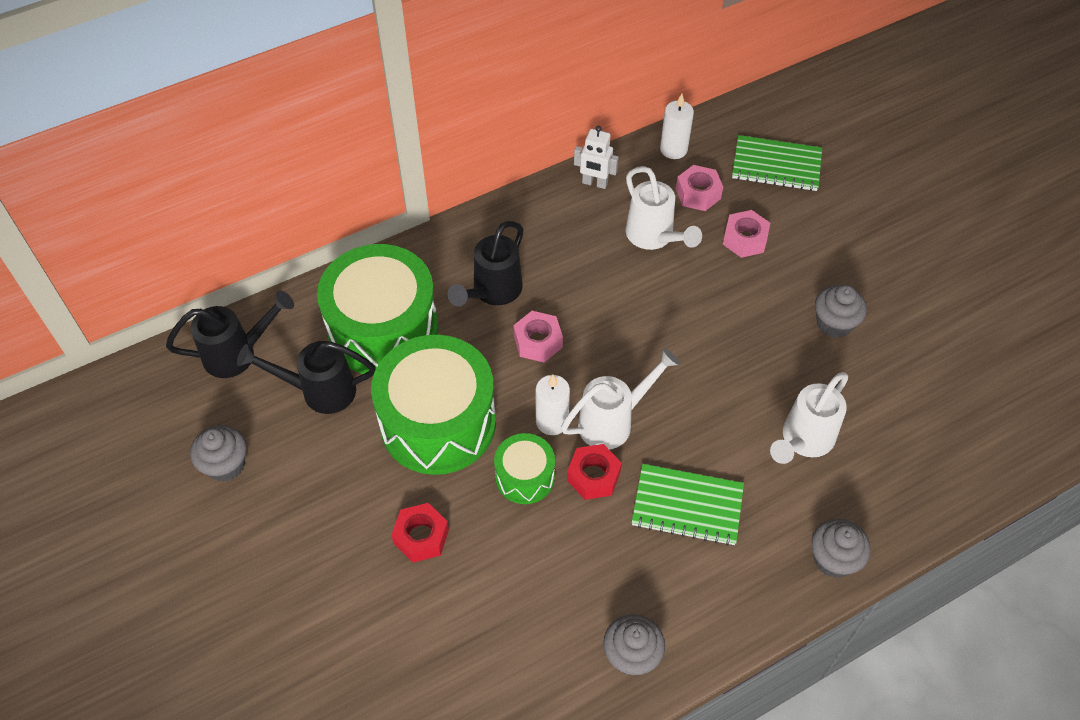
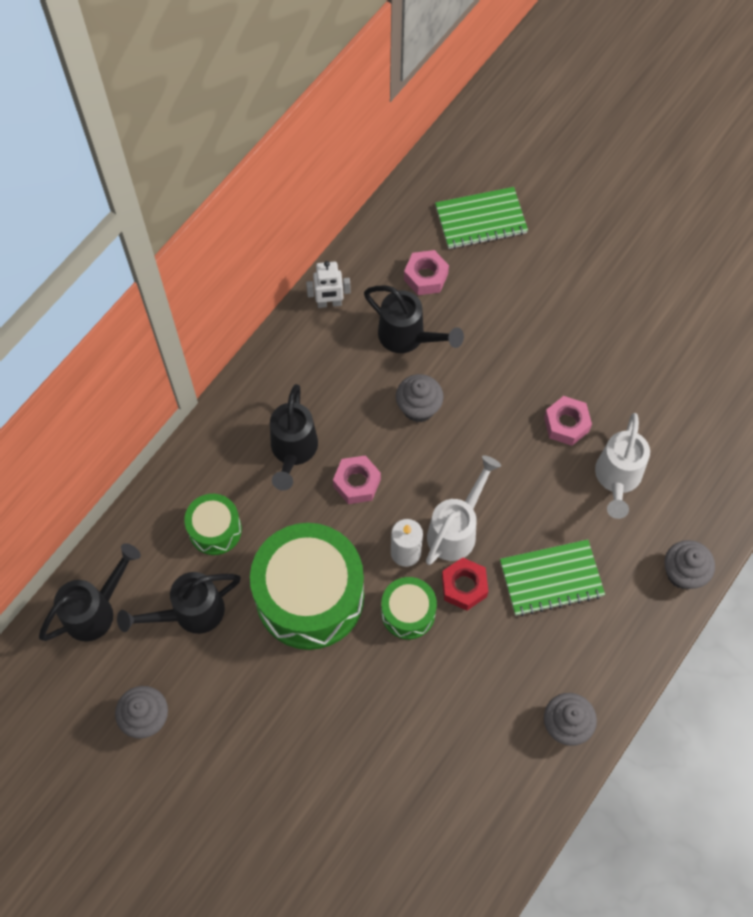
camera: 25 degrees left, 10 degrees up
(383, 329) = (215, 530): green drum -> green drum, size x0.50
(421, 536) = (349, 704): red nut -> none
(654, 237) = (408, 338): white watering can -> black watering can
(673, 149) = (383, 239): white candle -> none
(744, 239) = (486, 307): pink nut -> pink nut (566, 424)
(834, 324) = (596, 359): grey cupcake -> grey cupcake (418, 408)

